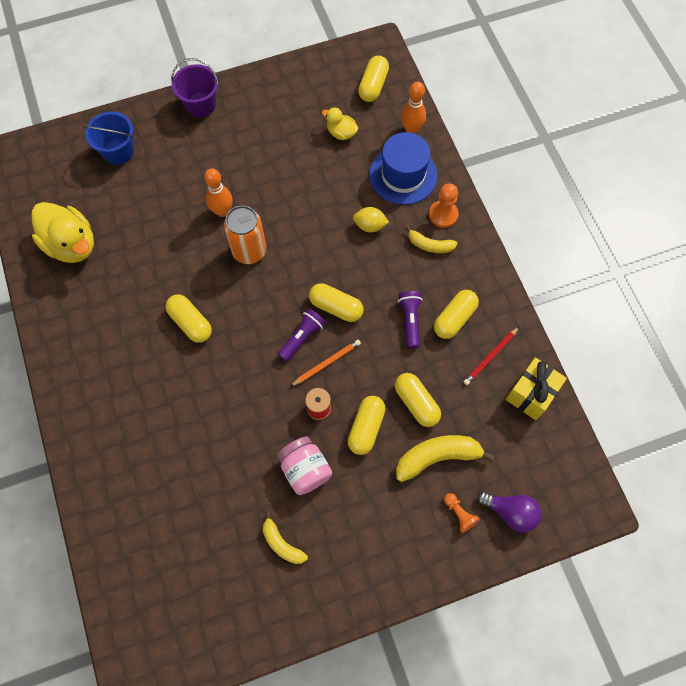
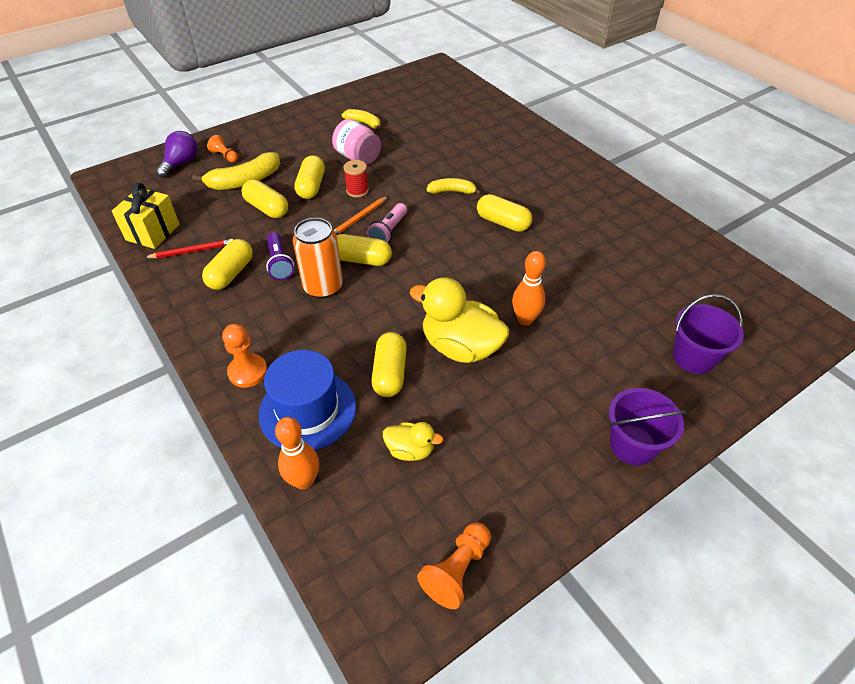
camera: 165 degrees right, 20 degrees down
(72, 244) = (665, 257): yellow duck -> yellow duck (460, 347)
(118, 151) = (694, 357): blue bucket -> purple bucket
(249, 251) = (474, 288): orange can -> orange can (323, 287)
(302, 337) = (388, 232): purple flashlight -> pink flashlight
(334, 65) = (457, 570): none -> orange pawn
(370, 226) = (341, 340): yellow lemon -> none
(373, 86) = (380, 545): yellow capsule -> yellow capsule (390, 373)
(430, 245) = (263, 335): yellow banana -> yellow banana (452, 191)
(490, 357) = (192, 251): red pencil -> red pencil turned 45 degrees clockwise
(510, 512) = (181, 163): purple light bulb -> purple light bulb turned 105 degrees clockwise

